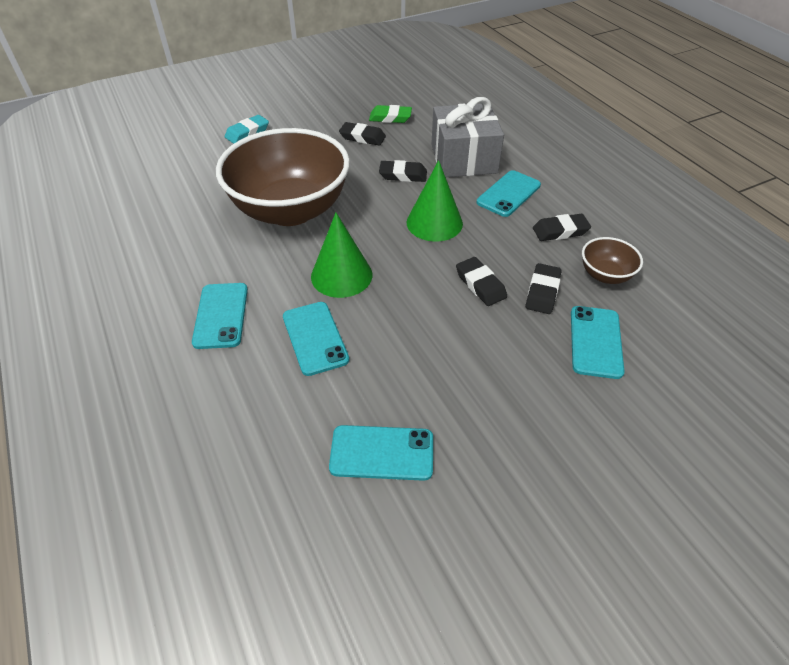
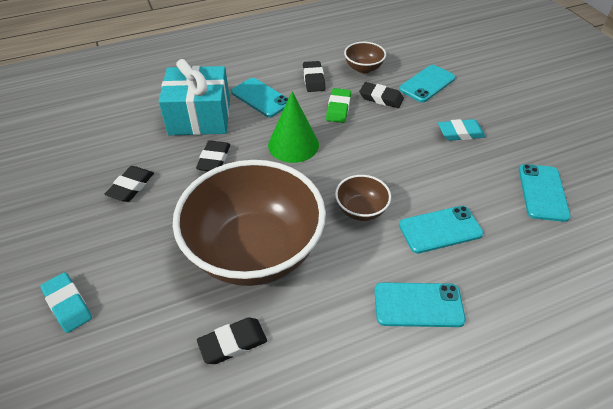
camera: 85 degrees left, 0 degrees up
(341, 275) = (361, 210): green cone -> brown bowl
(390, 118) = (100, 162): green eraser -> green eraser (338, 108)
(463, 159) = (200, 117): grey gift -> turquoise gift
(480, 285) = (373, 127): black eraser -> black eraser (233, 343)
(489, 371) = (460, 133): none -> turquoise eraser
(595, 342) = (427, 84): turquoise phone -> turquoise phone turned 60 degrees counterclockwise

